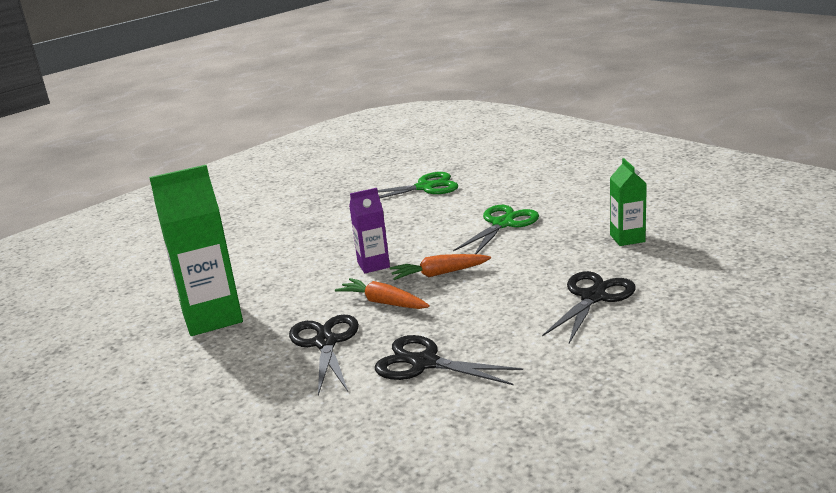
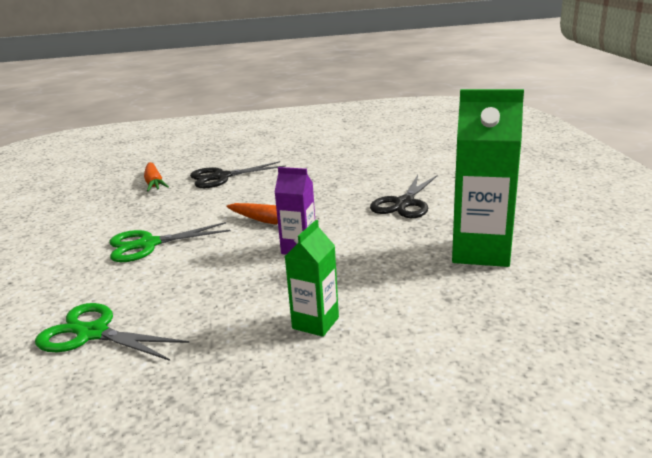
camera: 145 degrees left, 0 degrees up
(383, 302) = (335, 215): orange carrot -> orange carrot (154, 183)
(424, 363) = (360, 176): black scissors -> none
(627, 238) = (122, 200): green carton -> green carton (315, 323)

